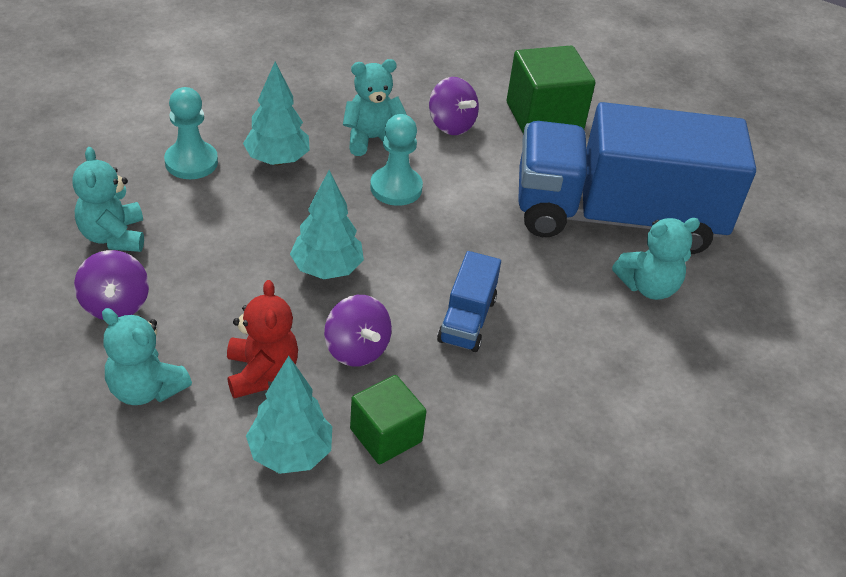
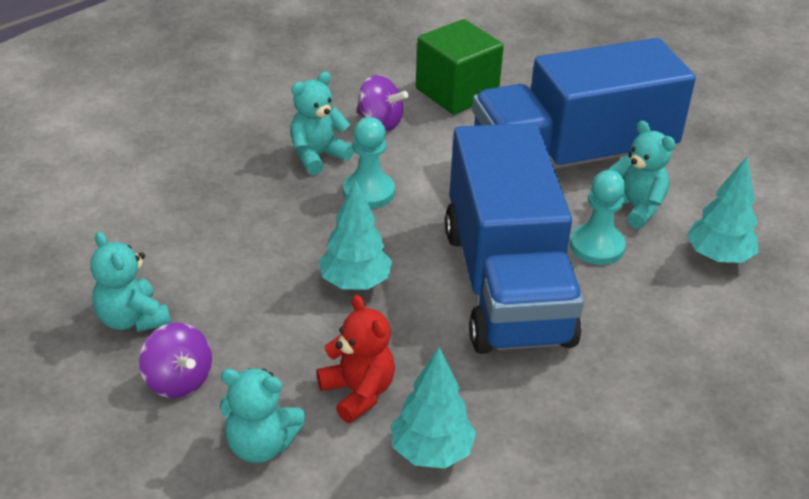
camera: 20 degrees left, 5 degrees down
(191, 162) = (161, 227): turquoise pawn -> turquoise pawn (597, 246)
(277, 160) = (243, 200): turquoise tree -> turquoise tree (718, 257)
(356, 349) = (428, 343): purple spinning top -> none
(386, 435) = (503, 406): green cube -> none
(467, 320) = (506, 285): blue truck -> blue truck, size x2.47
(648, 286) = (635, 207): turquoise teddy bear -> turquoise teddy bear turned 90 degrees counterclockwise

